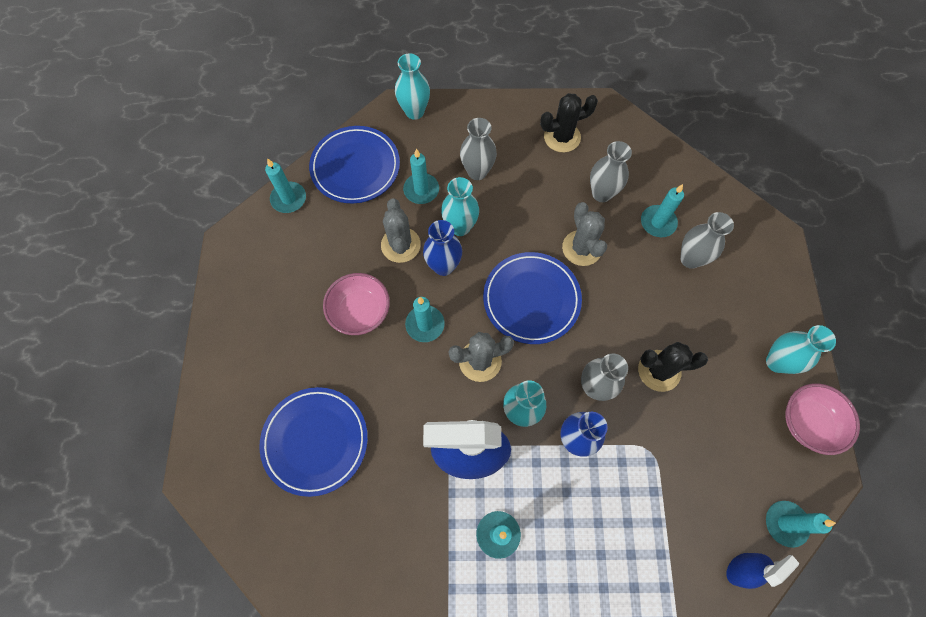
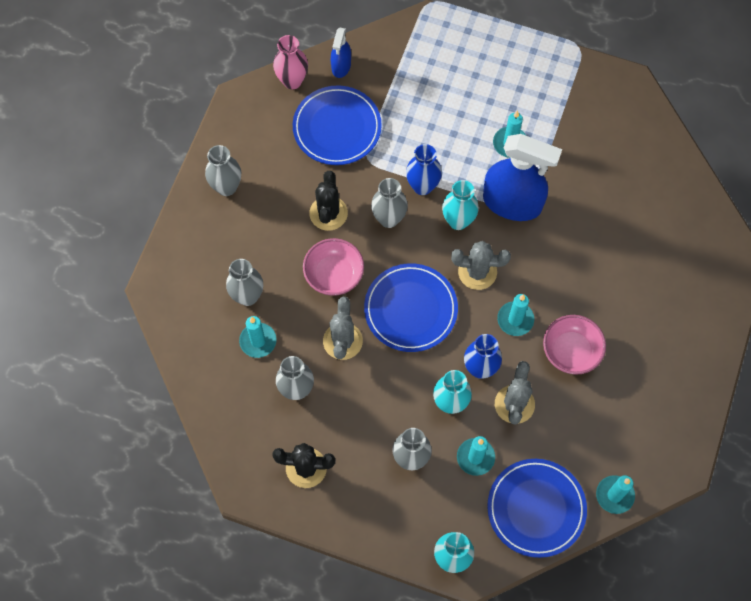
camera: 160 degrees left, 0 degrees up
(315, 441) = (636, 255): blue plate -> blue plate (337, 128)
(659, 371) = (328, 213): black cactus -> black cactus turned 75 degrees clockwise
(741, 568) = (341, 66): blue spray bottle -> blue spray bottle turned 60 degrees counterclockwise
(776, 362) = (226, 187): turquoise vase -> grey vase
(785, 523) = (292, 81): turquoise candle -> pink vase
(808, 422) = (231, 137): pink bowl -> pink bowl (334, 275)

